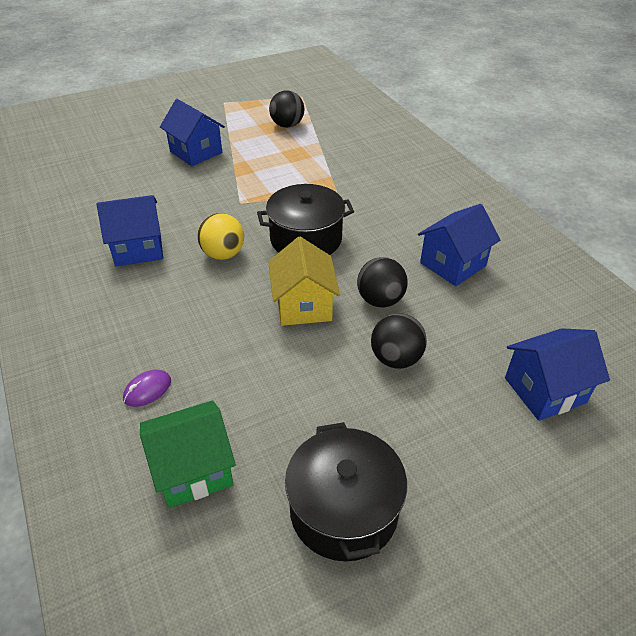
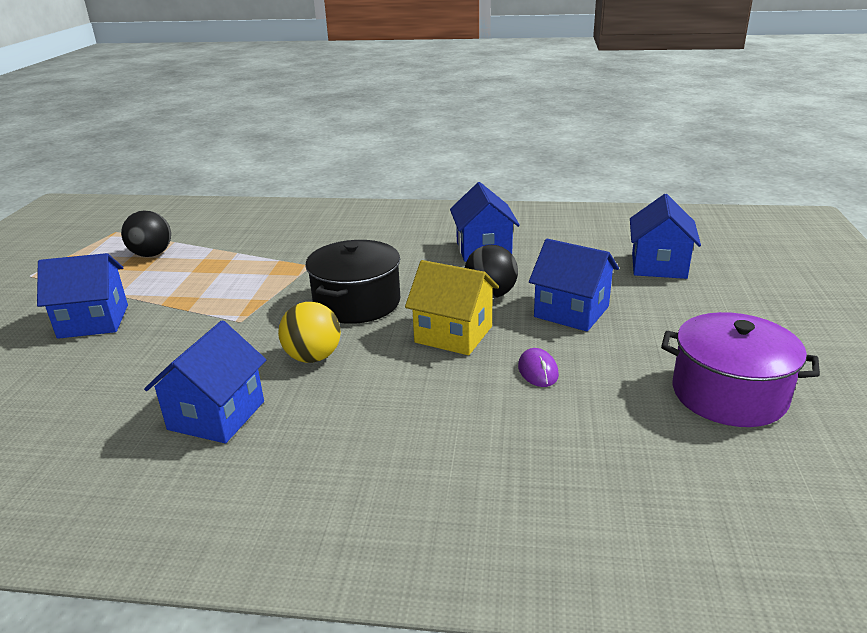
camera: 55 degrees left, 15 degrees down
(147, 390) = (480, 474): purple mouse -> purple mouse (538, 371)
(193, 469) = (627, 471): green house -> none
(344, 509) = (728, 394): black pot -> purple pot
(396, 358) = (571, 311): black ball -> blue house

